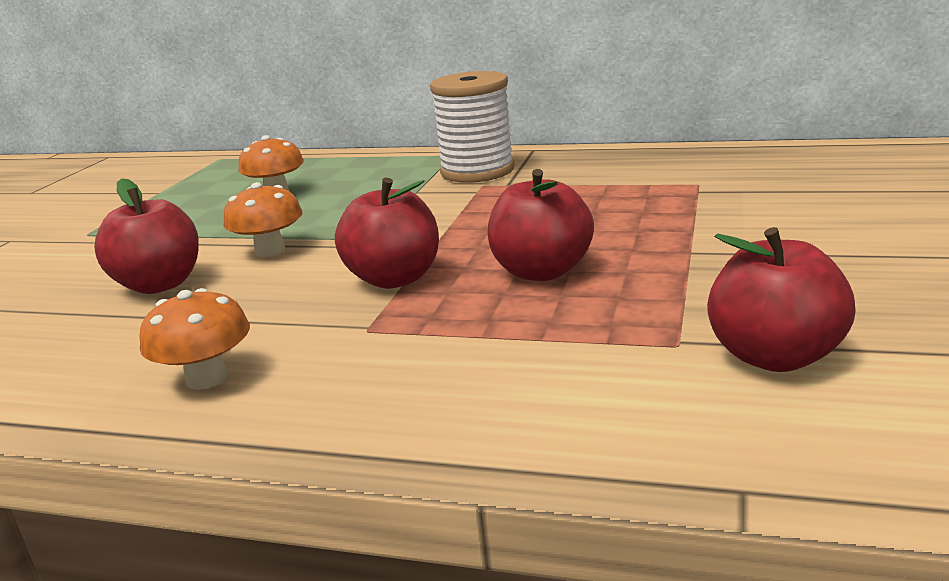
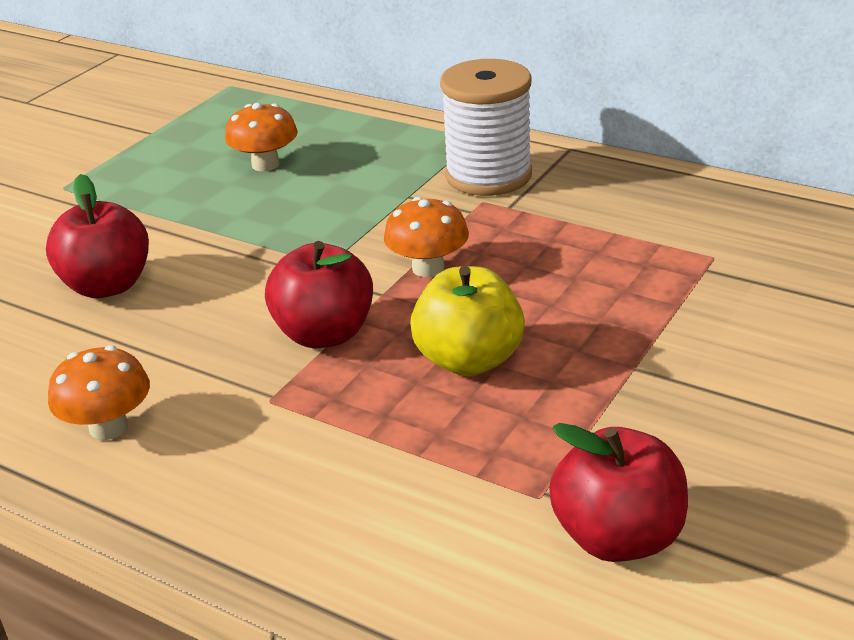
camera: 15 degrees right, 10 degrees up
(270, 251) = (225, 260): orange mushroom -> orange mushroom (428, 268)
(541, 271) = (469, 360): red apple -> yellow apple

